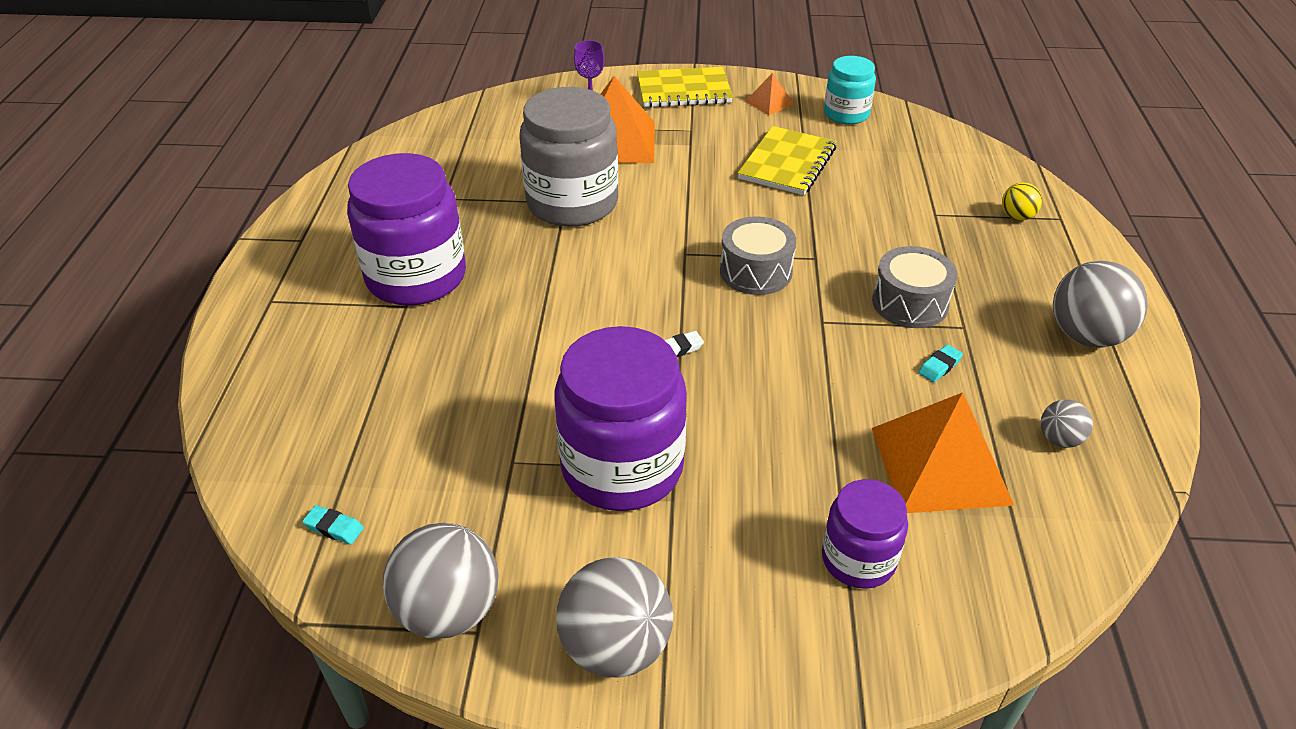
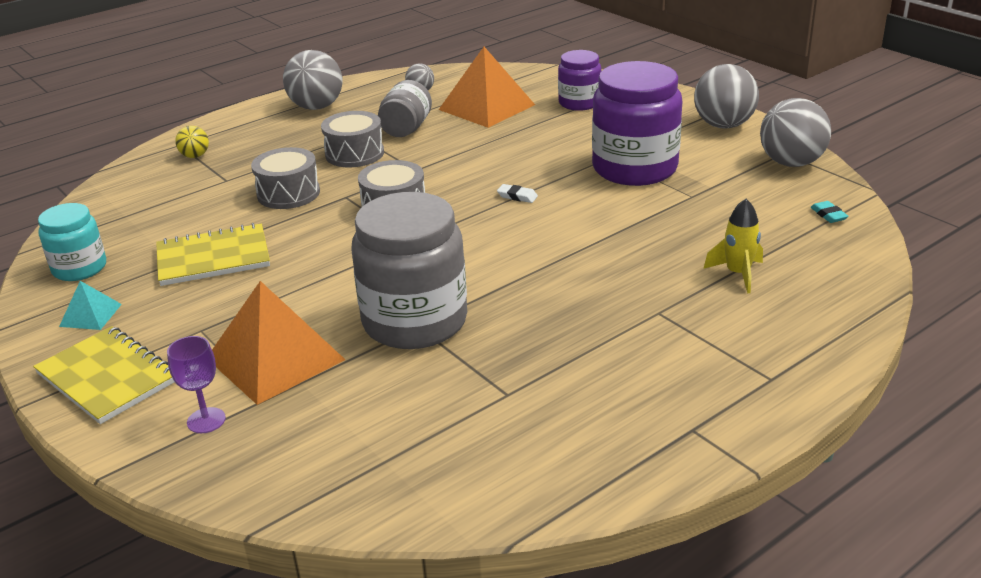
camera: 130 degrees left, 10 degrees down
(371, 382) = (738, 274): none -> yellow rocket
(416, 277) = (624, 330): purple jar -> none
(769, 102) = (90, 315): orange pyramid -> turquoise pyramid
(861, 233) = (288, 193): none -> grey drum
(939, 366) = (406, 129): turquoise eraser -> grey jar

